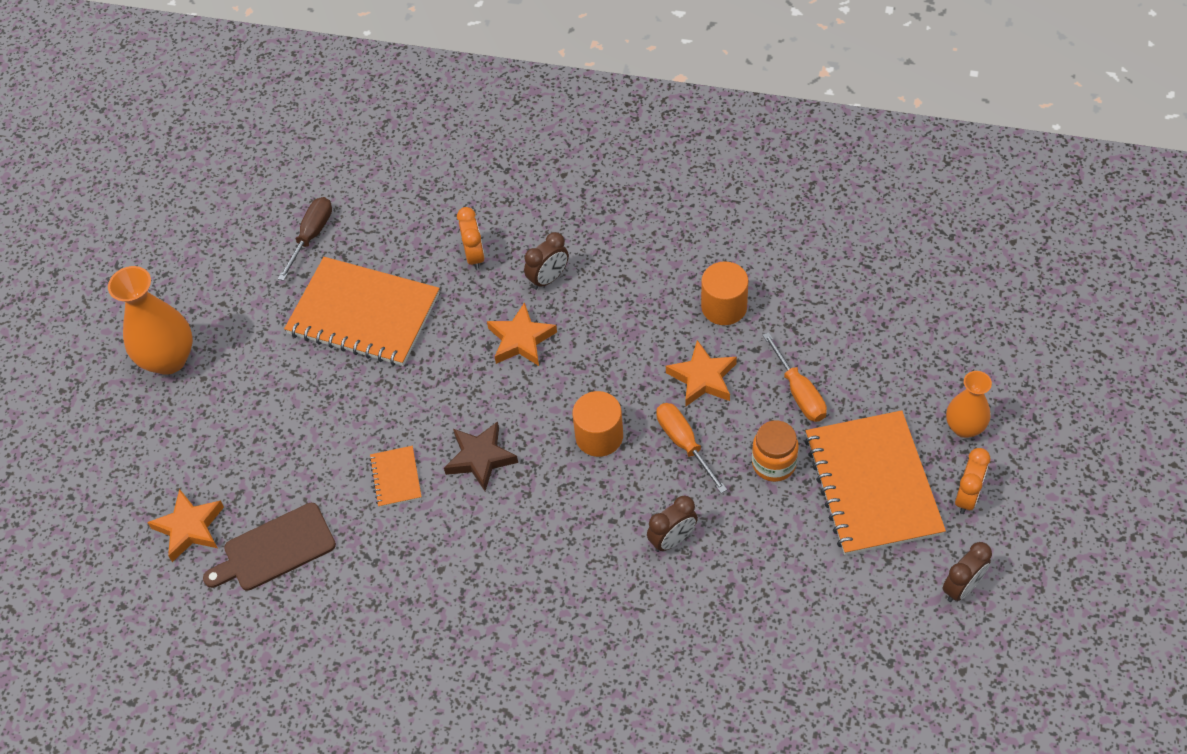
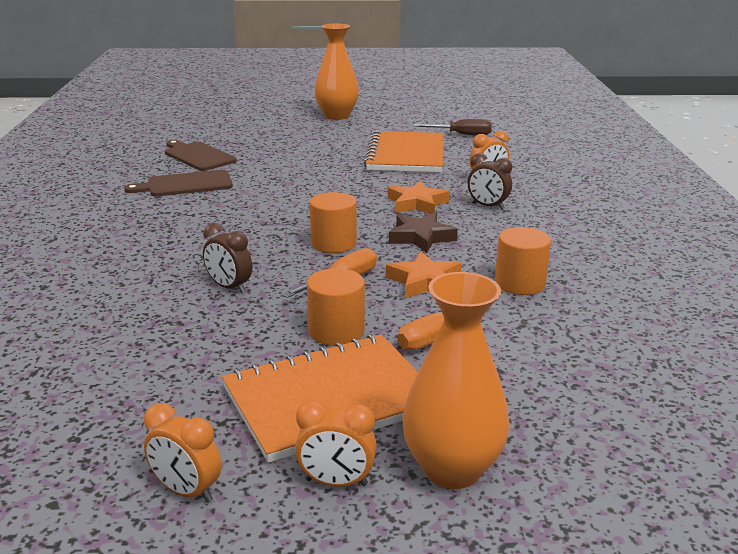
camera: 70 degrees right, 30 degrees down
(189, 528) = (211, 135): orange star -> none
(379, 568) = (185, 184): none -> brown cutting board
(396, 477) = (266, 180): orange notebook -> none
(480, 458) = (293, 203): brown star -> brown star (421, 237)
(774, 464) = (336, 331): orange jar -> orange cylinder
(962, 587) = (186, 491): brown clock -> orange clock
(964, 427) = (452, 469): orange vase -> orange vase, size x1.62

